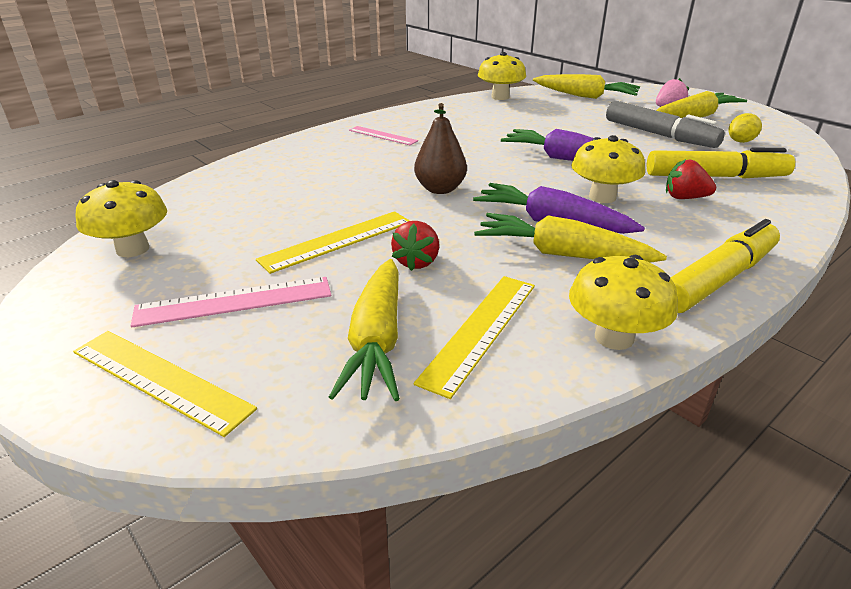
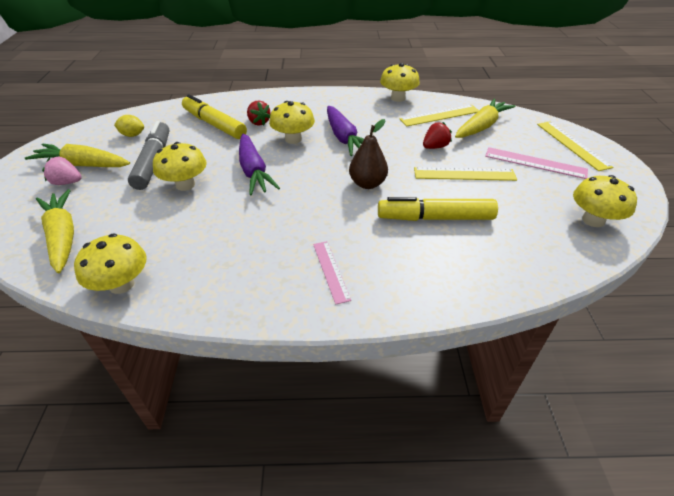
camera: 140 degrees left, 10 degrees up
(561, 254) = (367, 125): yellow carrot -> none
(591, 134) = (185, 184): none -> yellow mushroom
(718, 279) = (329, 96): yellow marker -> yellow marker (435, 218)

